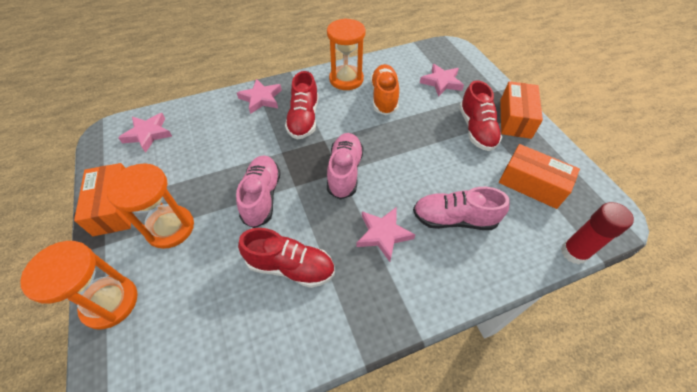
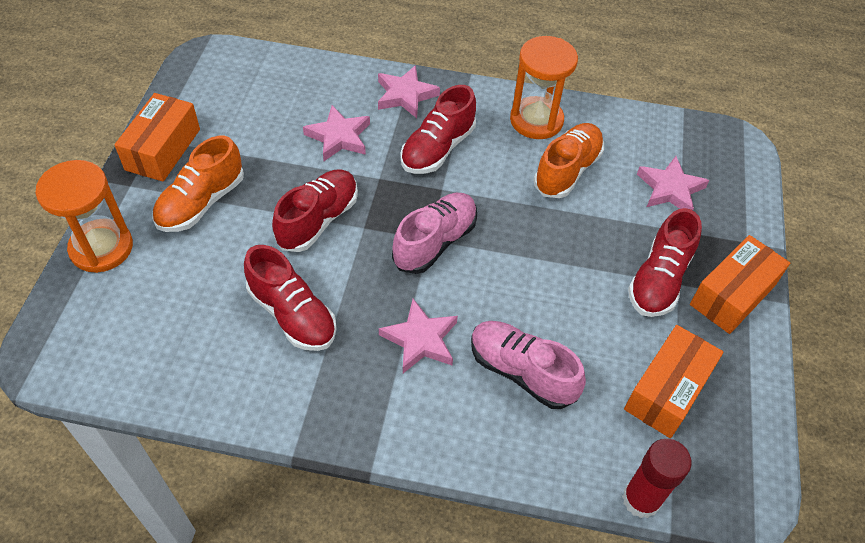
camera: 30 degrees right, 0 degrees up
(148, 134) = (247, 79): pink star -> pink star (339, 137)
(170, 228) = (201, 203): orange hourglass -> orange shoe
(262, 197) = (318, 220): pink shoe -> red shoe
(531, 184) = (667, 390): orange box -> orange box turned 60 degrees clockwise

